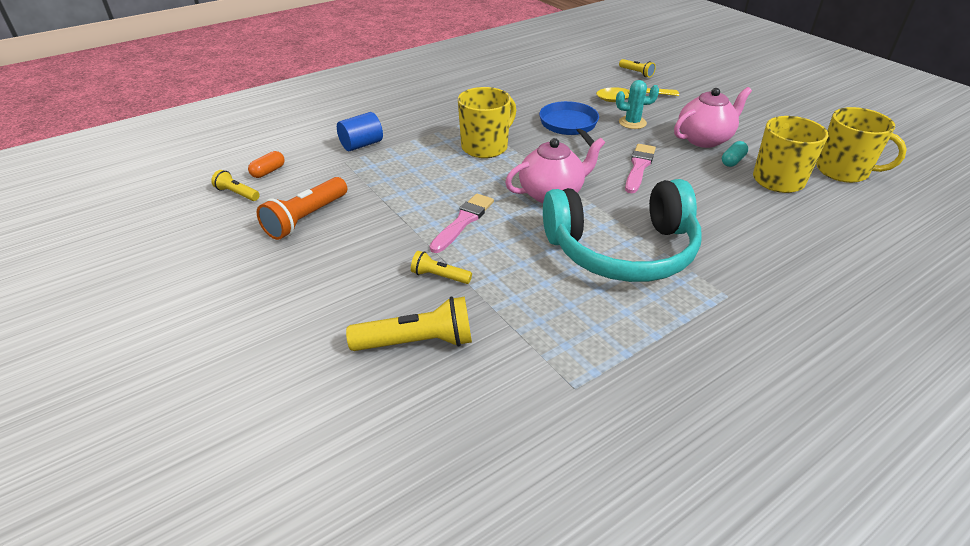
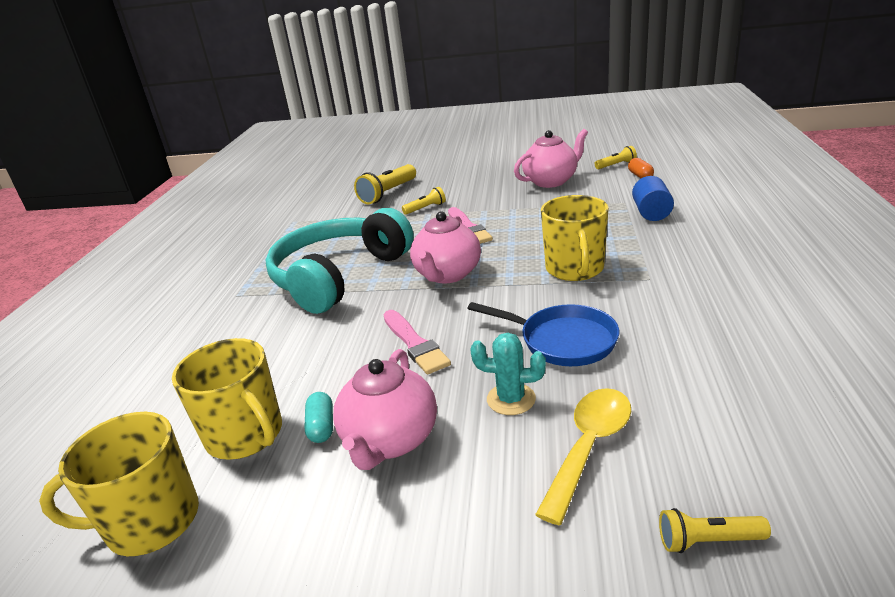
camera: 135 degrees right, 10 degrees down
(306, 218) = (551, 181): orange flashlight -> pink teapot
(632, 123) = (511, 399): turquoise cactus -> turquoise cactus turned 60 degrees clockwise

